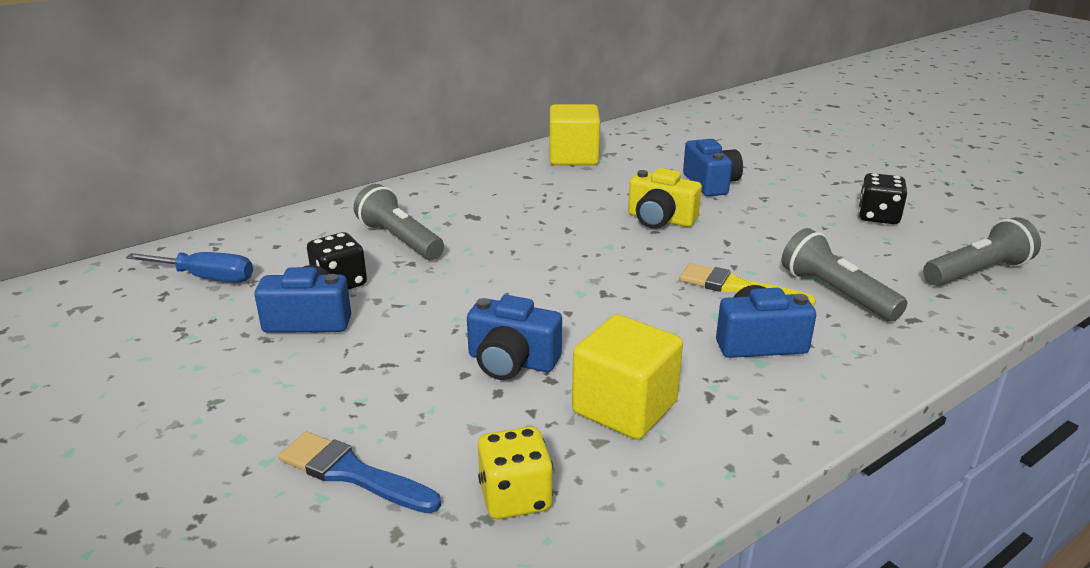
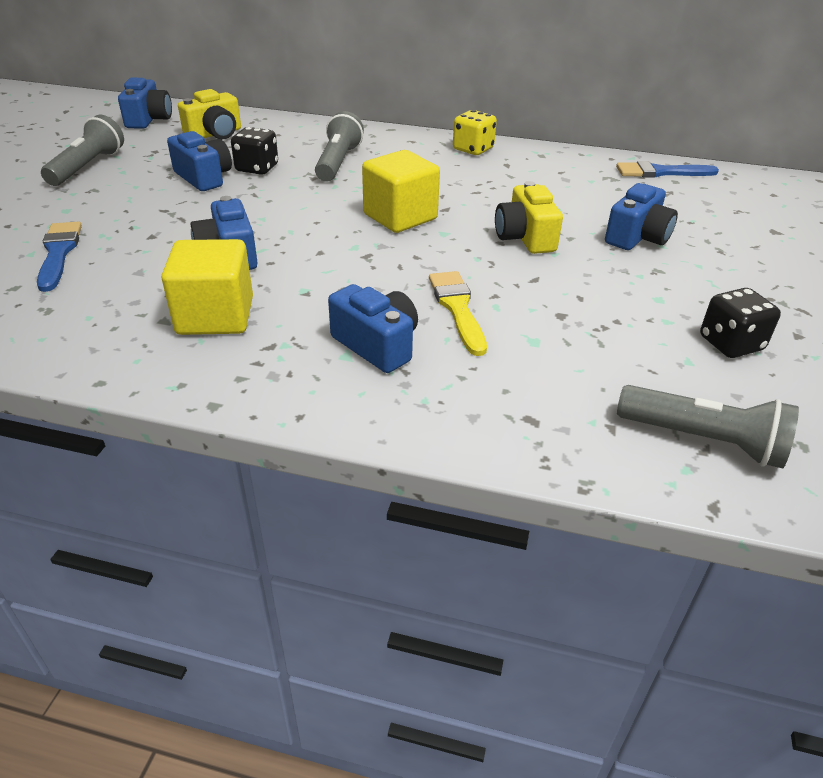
camera: 50 degrees right, 10 degrees up
(77, 305) = (148, 119): none -> blue camera
(207, 278) = (215, 134): blue screwdriver -> yellow camera
(515, 497) = (76, 312): yellow dice -> yellow dice (473, 149)
(573, 157) = (574, 168): yellow cube -> yellow cube (400, 217)
(626, 135) = (661, 172): none -> blue brush
(836, 293) = (520, 361): grey flashlight -> grey flashlight (87, 167)

